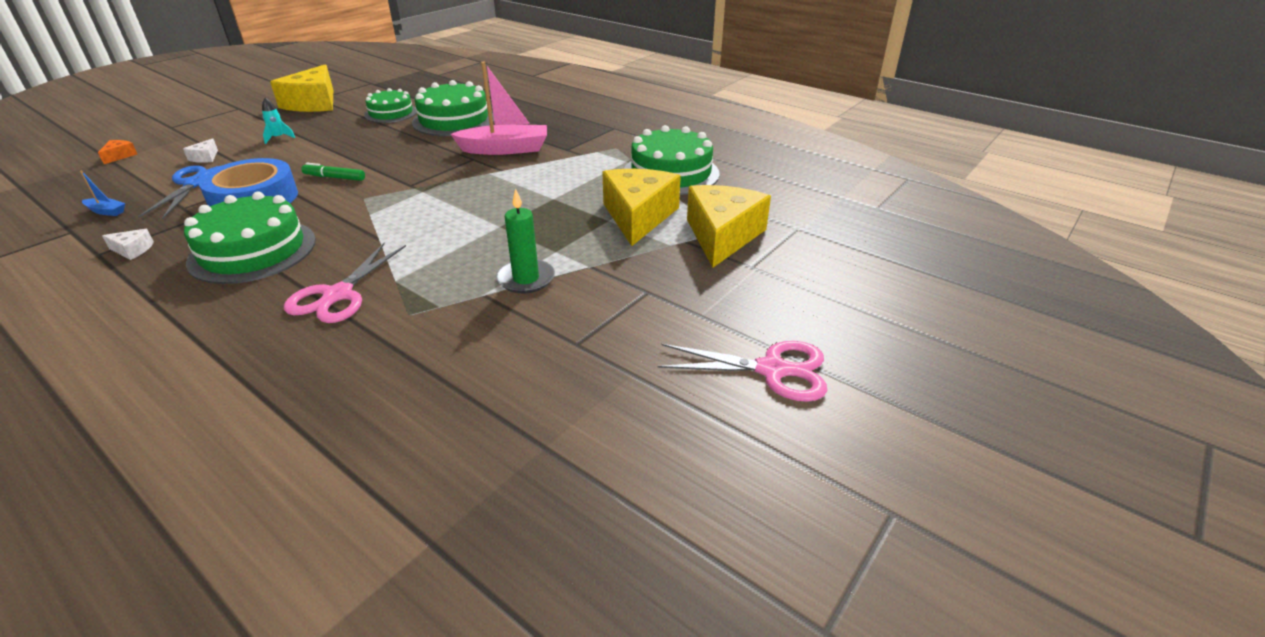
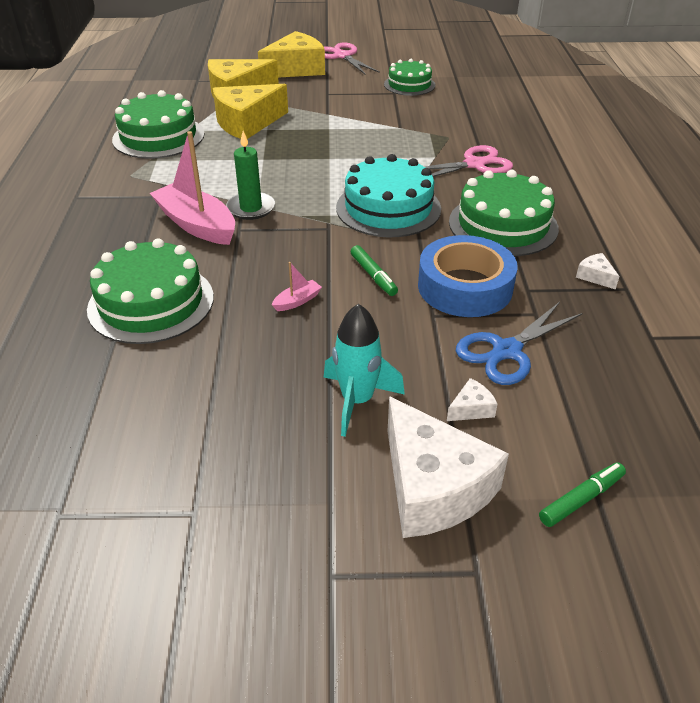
camera: 130 degrees left, 5 degrees up
(106, 211) = (613, 353): blue boat -> none
(120, 156) = (581, 499): orange cheese -> green marker
(209, 134) = (433, 487): none -> white cheese
(278, 138) = (357, 401): turquoise rocket -> turquoise rocket, size x1.82
(314, 103) = (217, 493): yellow cheese -> yellow cheese (296, 69)
(369, 150) = (297, 301): none -> pink boat
(380, 216) = (388, 208): none -> turquoise cake
(391, 113) = (178, 371): green cake -> green cake (409, 85)
(526, 279) = (368, 124): green candle -> green candle (251, 208)

